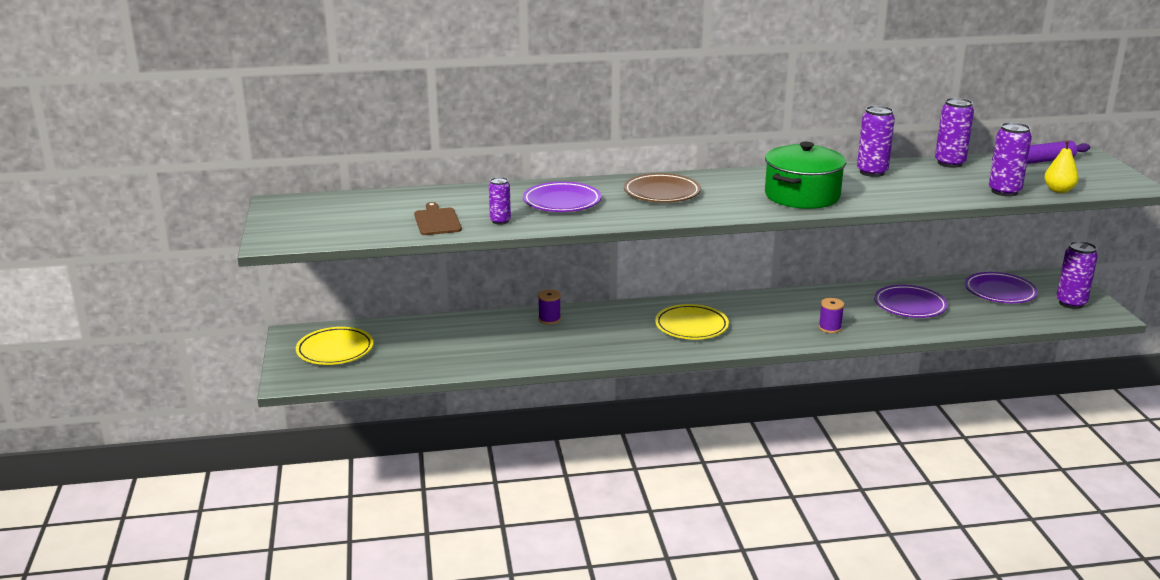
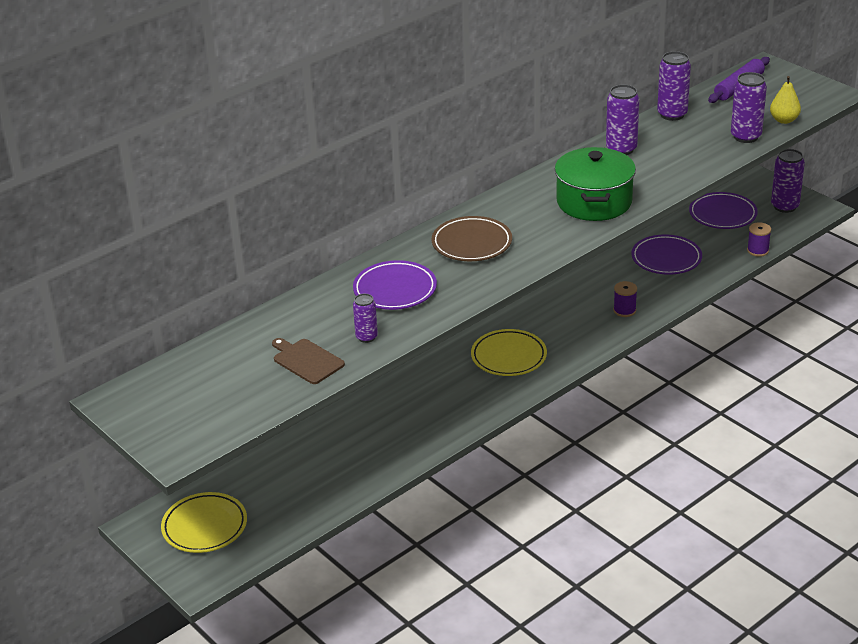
camera: 30 degrees left, 10 degrees up
(549, 319) = (373, 401): purple spool -> purple spool (758, 250)

